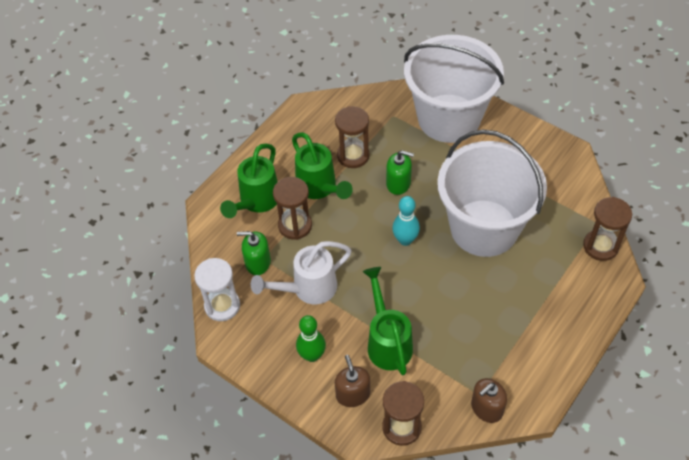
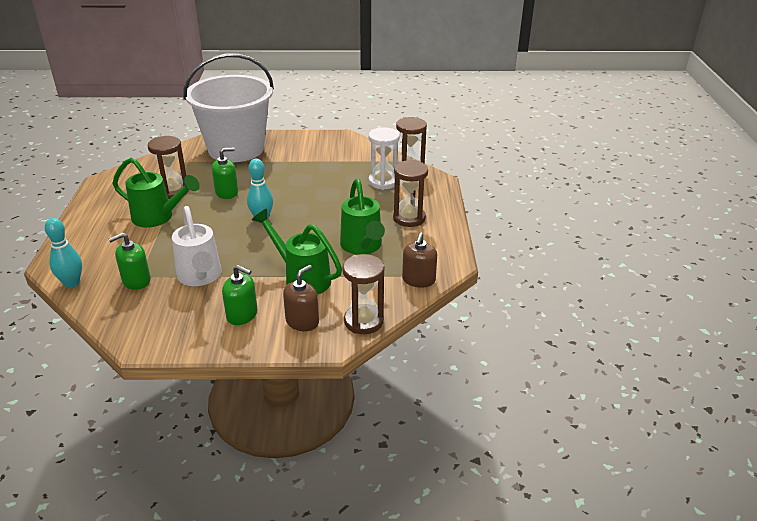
camera: 40 degrees left, 20 degrees down
(211, 236) = (72, 283): none -> turquoise bowling pin
(222, 306) = (122, 321): white hourglass -> white hourglass (383, 182)
(256, 202) = (103, 246): green watering can -> green watering can (362, 247)
(295, 225) = (154, 246): brown hourglass -> brown hourglass (409, 218)
(307, 289) = (200, 277): white watering can -> white watering can turned 45 degrees counterclockwise
(312, 355) = (242, 315): green bowling pin -> green soap dispenser
(353, 394) = (302, 321): brown soap dispenser -> brown soap dispenser turned 90 degrees clockwise
(484, 228) = (318, 191): white bucket -> none

